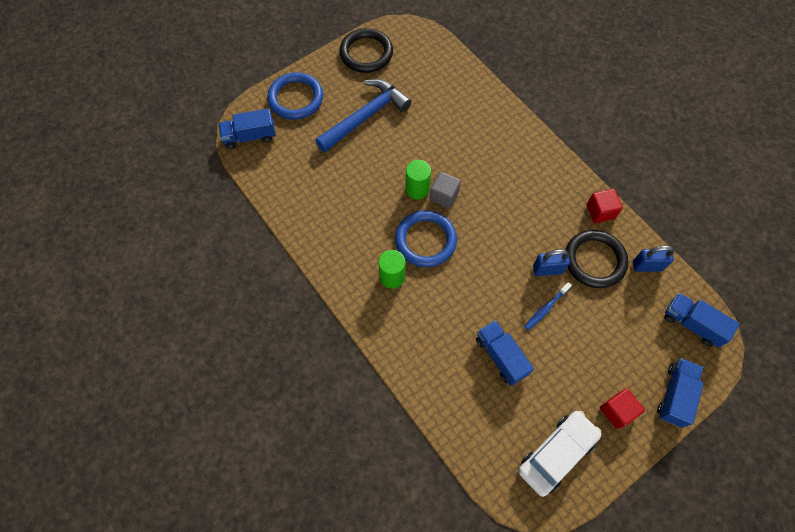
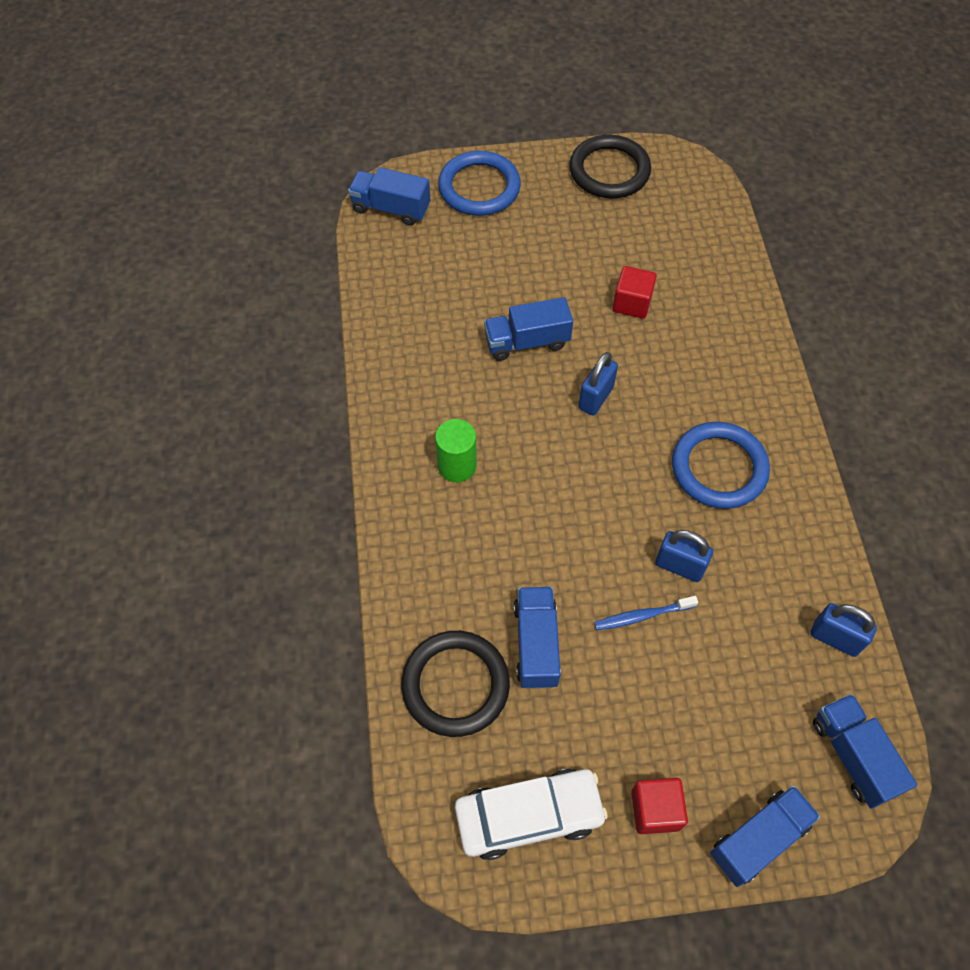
camera: 30 degrees right, 5 degrees down
(365, 116) = (555, 249): blue hammer -> none
(384, 181) = (527, 341): none -> blue truck
(417, 189) = (564, 372): green cylinder -> none
(425, 240) = (532, 442): blue ring -> blue ring (719, 468)
(444, 195) = (595, 398): grey cube -> blue padlock
(594, 260) = (758, 589): black ring -> black ring (455, 685)
(600, 211) = (811, 528): red cube -> red cube (632, 303)

